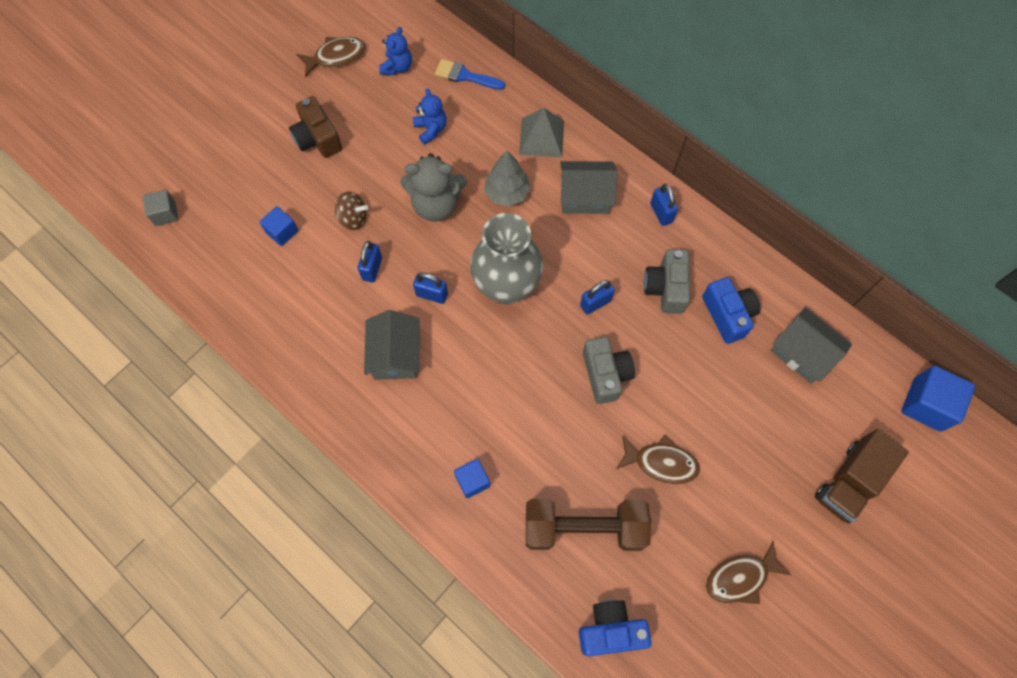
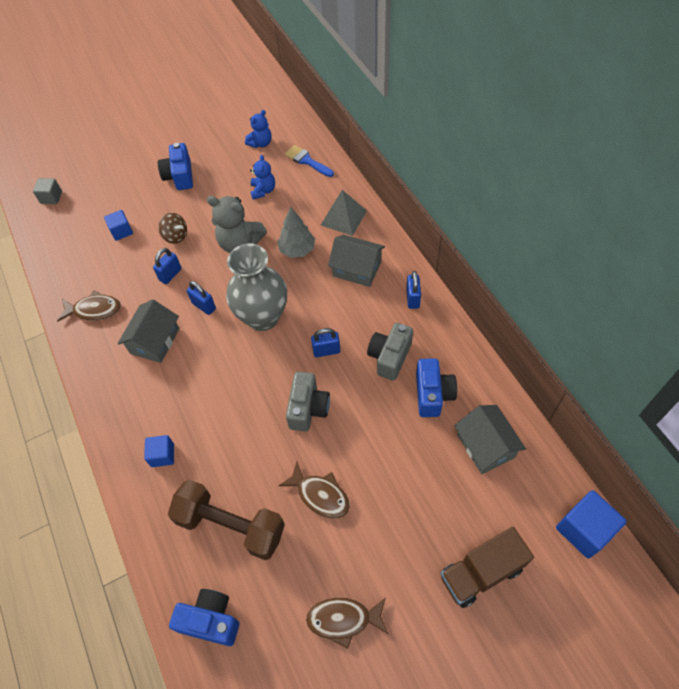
camera: 25 degrees right, 10 degrees down
(317, 138) = (180, 176): brown camera -> blue camera
(336, 56) = (221, 126): brown fish -> brown fish (94, 310)

